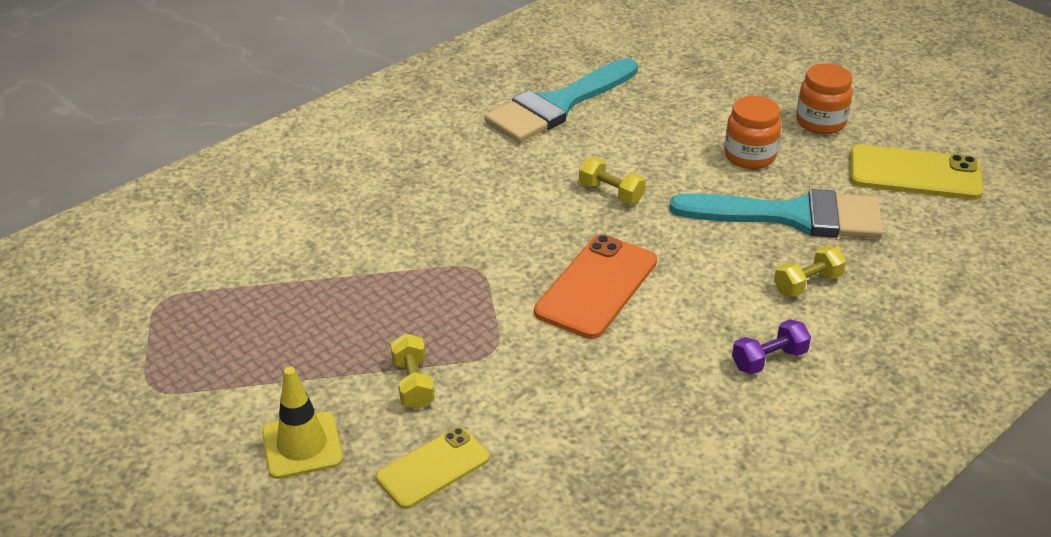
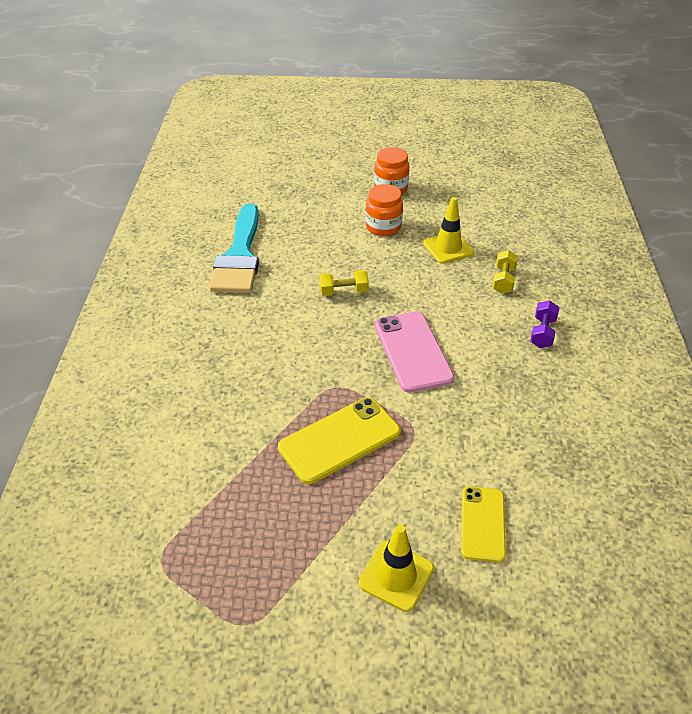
camera: 45 degrees left, 5 degrees up
(413, 384) = (401, 483): yellow dumbbell -> none
(596, 287) = (413, 351): orange phone -> pink phone
(792, 216) = (448, 248): turquoise brush -> yellow traffic cone
(914, 174) = (468, 192): yellow phone -> yellow phone (339, 440)

